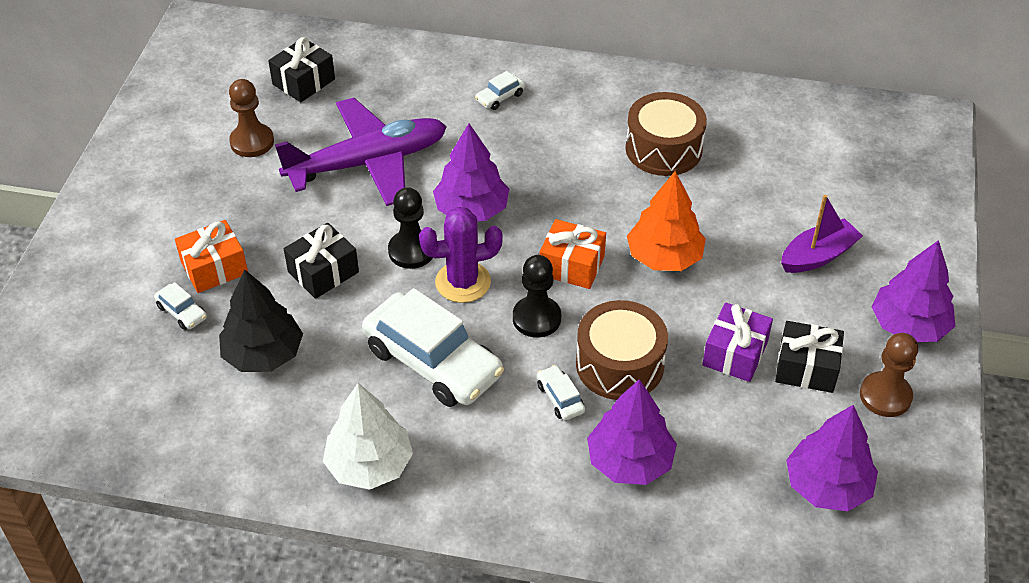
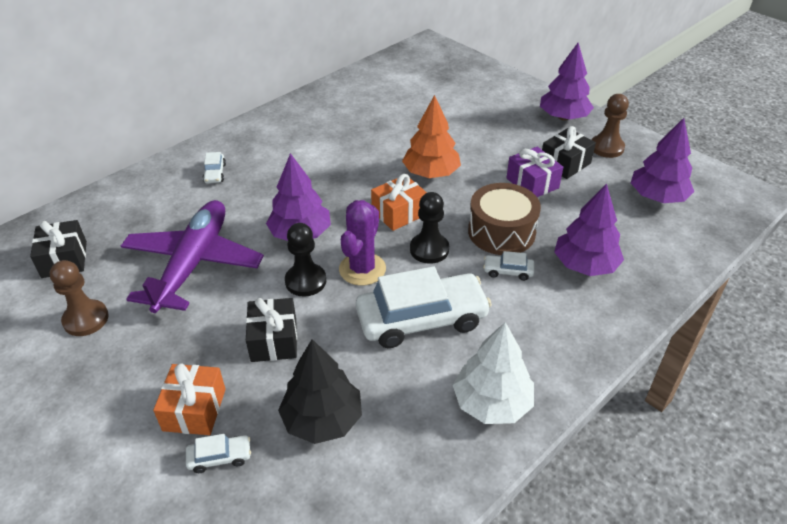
camera: 55 degrees left, 5 degrees down
(663, 149) = (343, 132): brown drum -> none
(818, 256) = (486, 121): purple boat -> none

